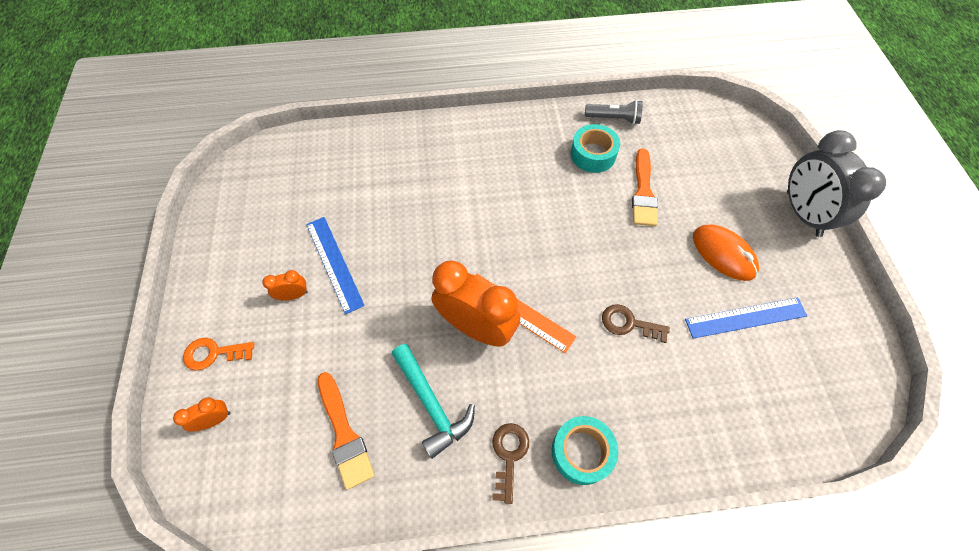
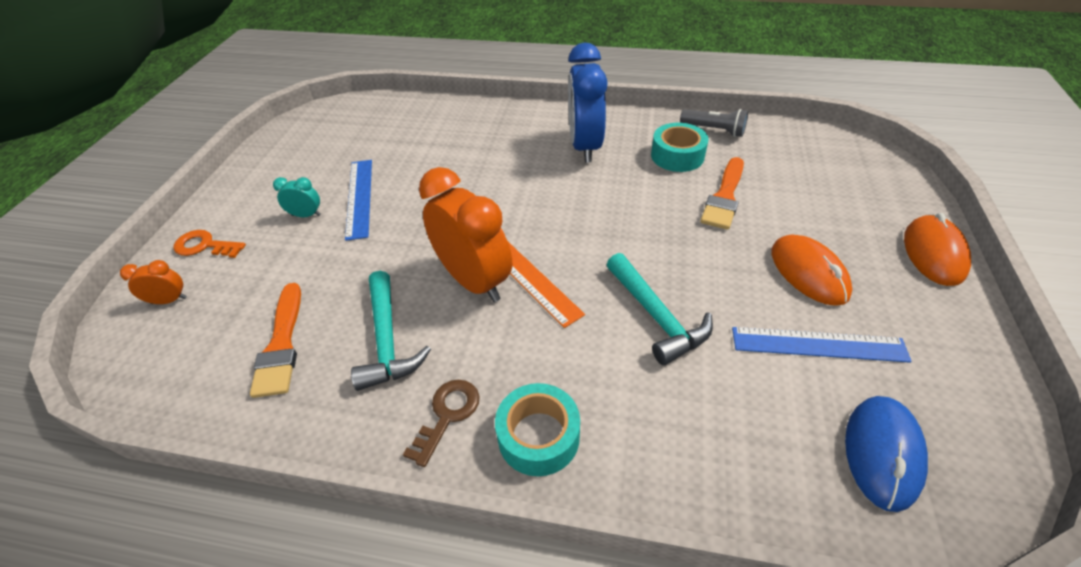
camera: 20 degrees right, 15 degrees down
(294, 295) = (306, 215): orange clock -> turquoise clock
(512, 160) = (584, 146): none -> blue clock
(628, 323) = (656, 316): brown key -> turquoise hammer
(802, 214) = (934, 253): grey clock -> orange mouse
(804, 394) = (882, 453): none -> blue mouse

